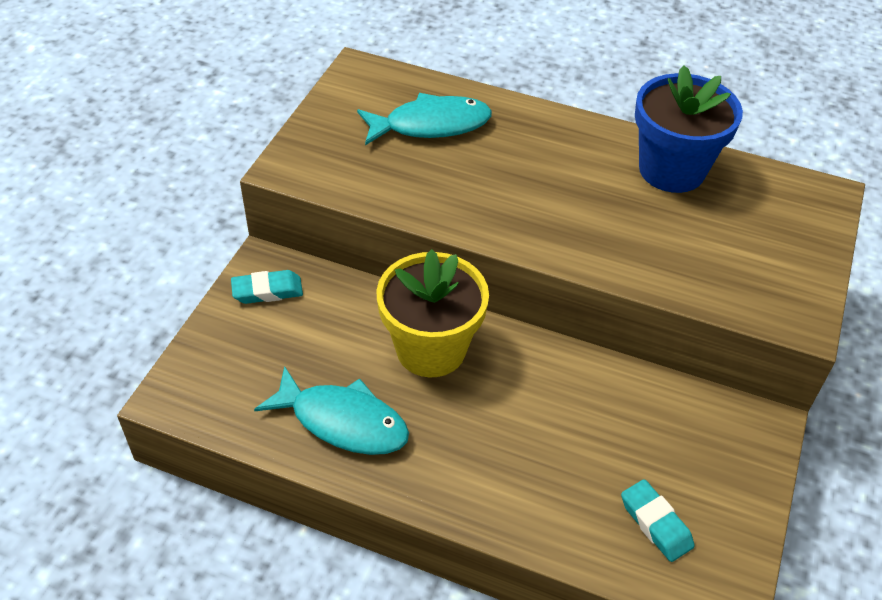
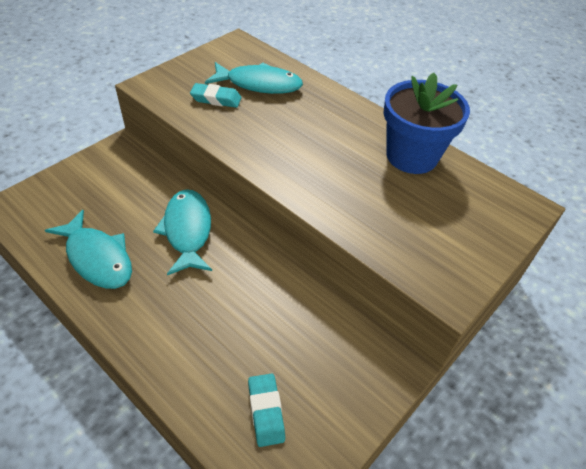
camera: 20 degrees right, 0 degrees up
(267, 291) = (111, 163): turquoise eraser -> turquoise eraser (216, 99)
(431, 349) = (187, 230): yellow flower pot -> turquoise fish

